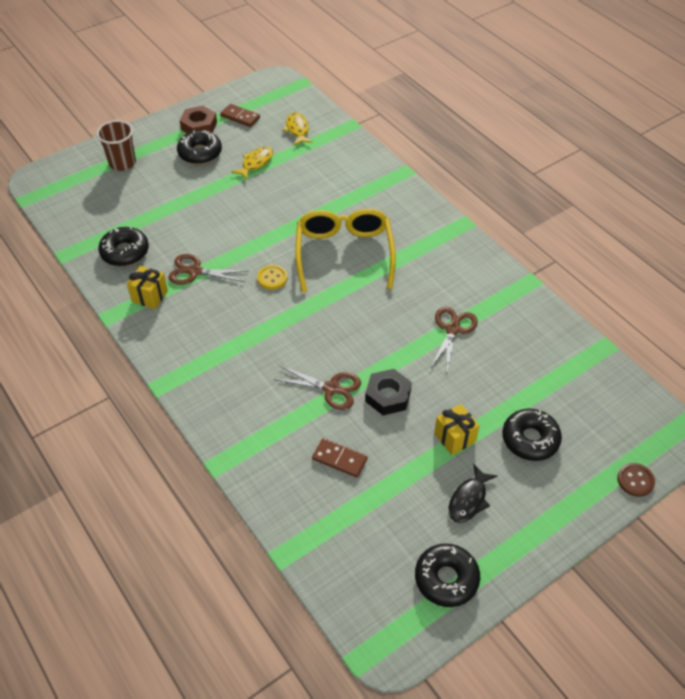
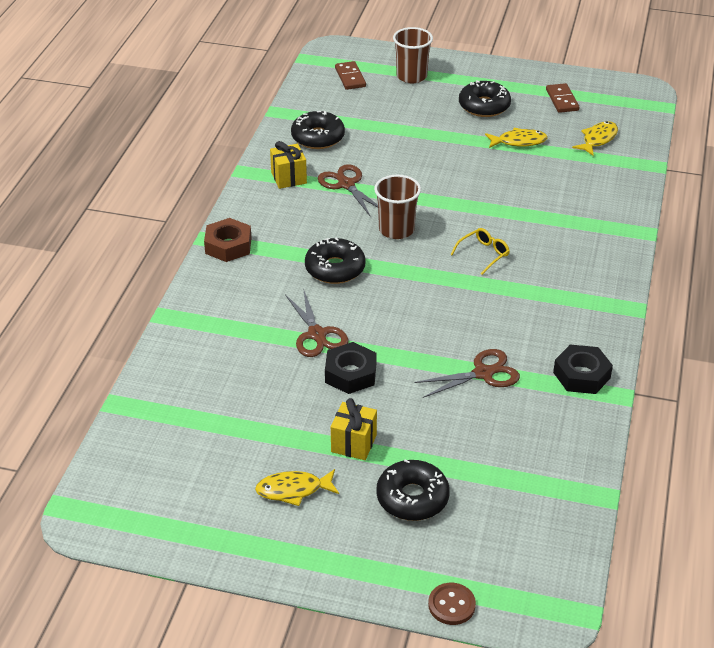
camera: 50 degrees right, 10 degrees down
(199, 126) = (515, 86): brown nut -> brown nut (228, 246)
(272, 278) = (396, 230): yellow button -> brown cup
(339, 459) = (247, 382): brown domino -> brown domino (350, 77)
(344, 254) = (483, 254): yellow glasses -> yellow glasses, size x0.41
(446, 579) = (192, 519): black donut -> black donut (335, 268)
(469, 499) = (293, 490): black fish -> yellow fish
(498, 286) = (581, 375): none -> black nut

